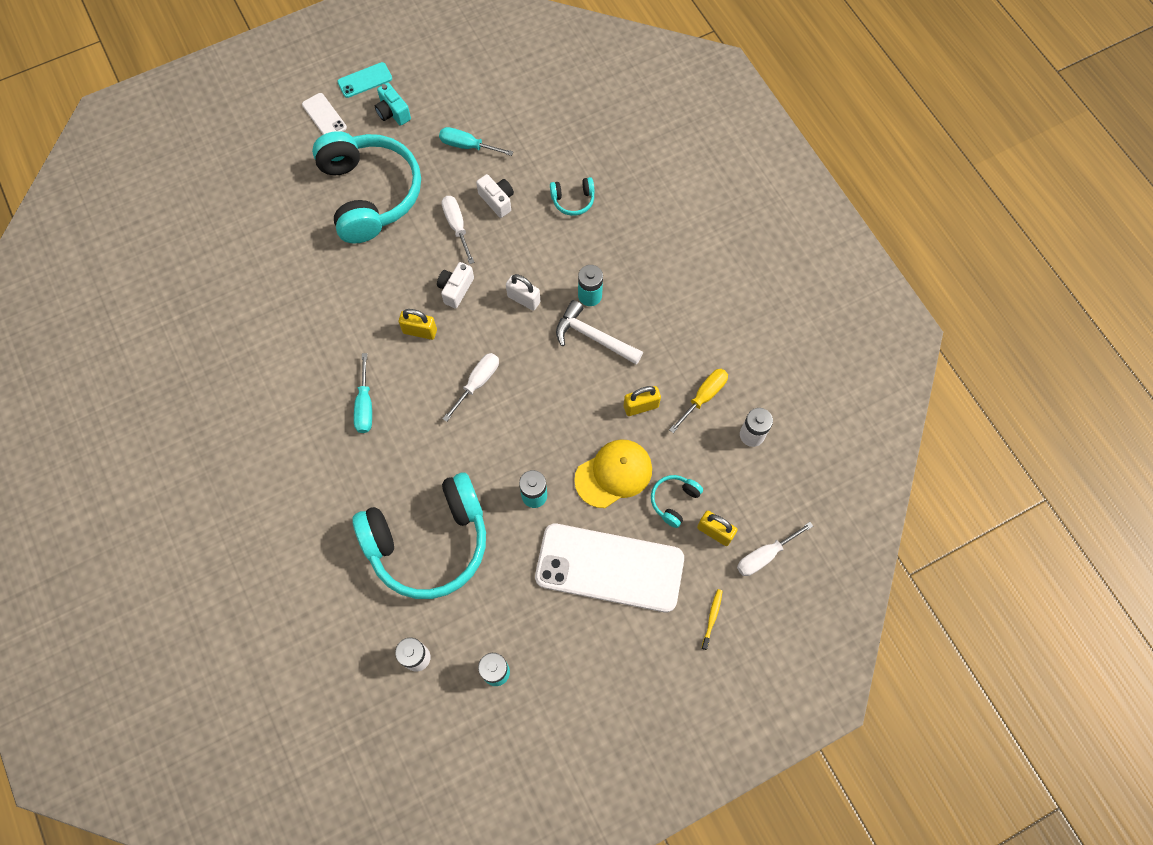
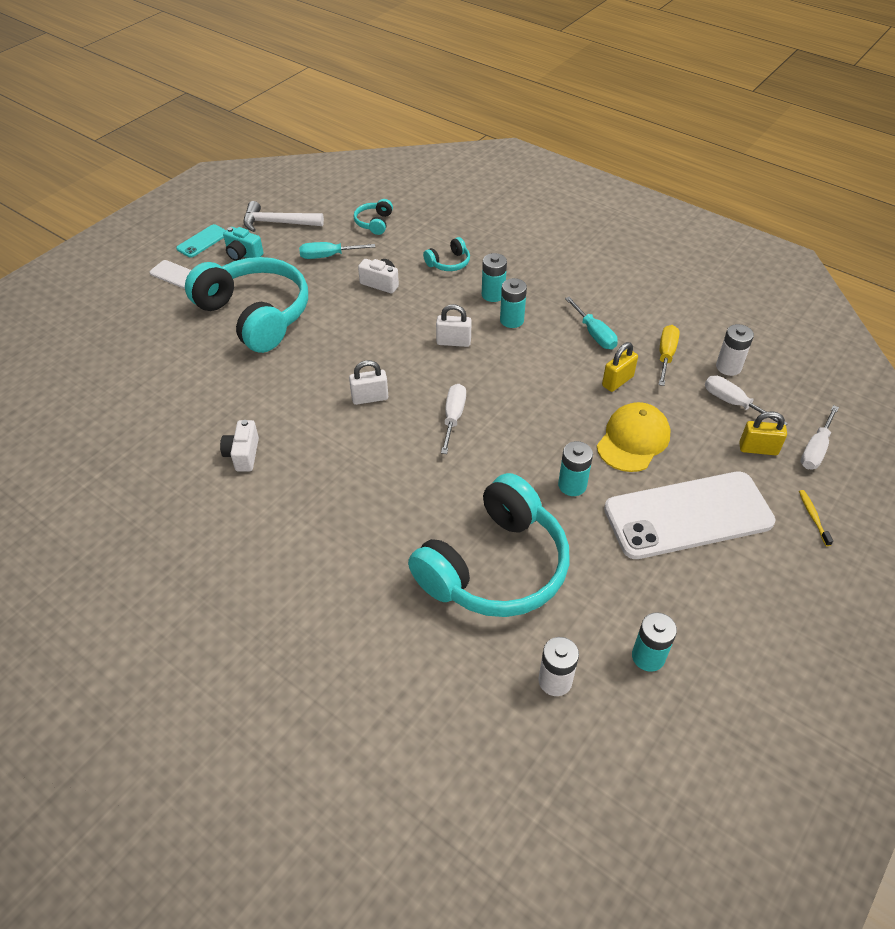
camera: 25 degrees left, 20 degrees down
(365, 405) = (351, 475): turquoise screwdriver -> turquoise screwdriver (594, 334)
(420, 331) = (370, 398): yellow padlock -> white padlock
(456, 289) = (384, 356): white camera -> white camera (243, 454)
(457, 226) = (355, 312): white screwdriver -> white screwdriver (733, 403)
(591, 257) = (493, 294): none -> turquoise battery
(593, 337) = (537, 347): white hammer -> white hammer (278, 223)
(674, 501) = (703, 439): turquoise headphones -> turquoise headphones (374, 223)

